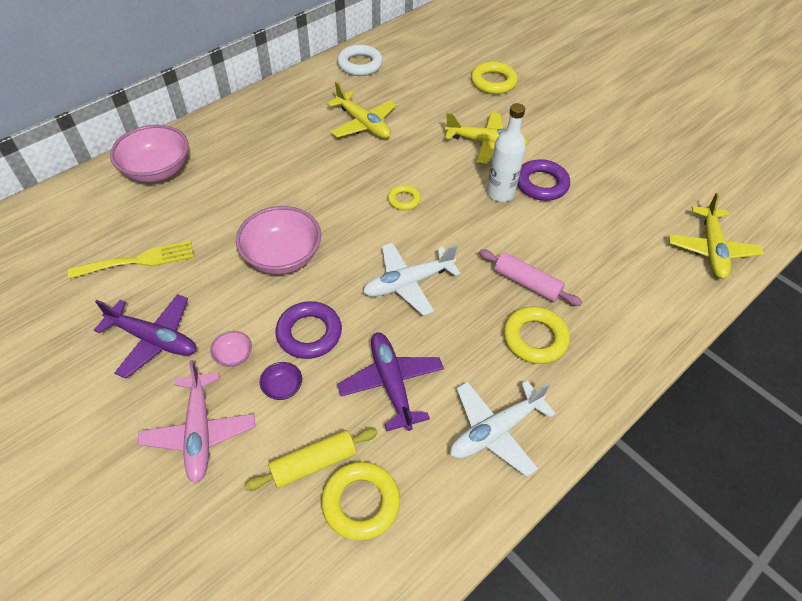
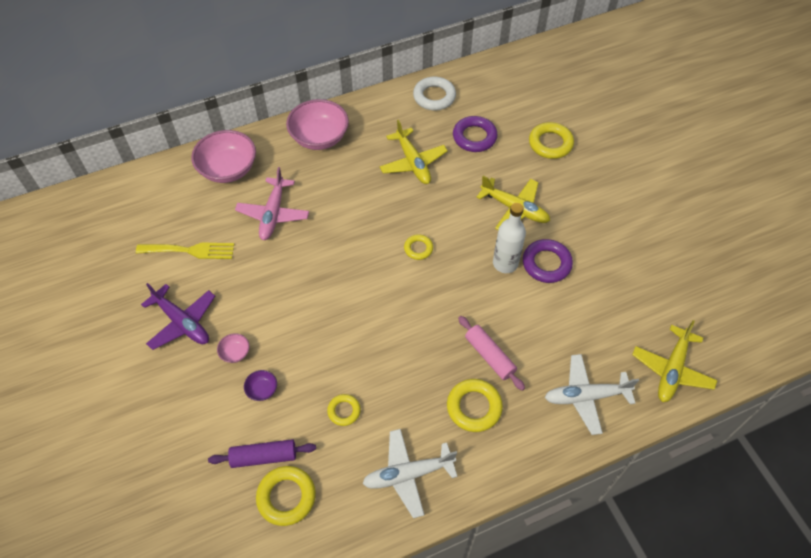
camera: 20 degrees right, 5 degrees up
(200, 432) = (192, 407): pink plane -> pink plane (273, 214)
(282, 256) = (300, 276): pink bowl -> pink bowl (319, 137)
(309, 333) = (297, 350): purple ring -> purple ring (474, 137)
(314, 463) = (264, 456): yellow rolling pin -> purple rolling pin
(391, 383) = (344, 411): purple plane -> yellow ring
(408, 283) = (391, 328): white plane -> white plane (585, 396)

